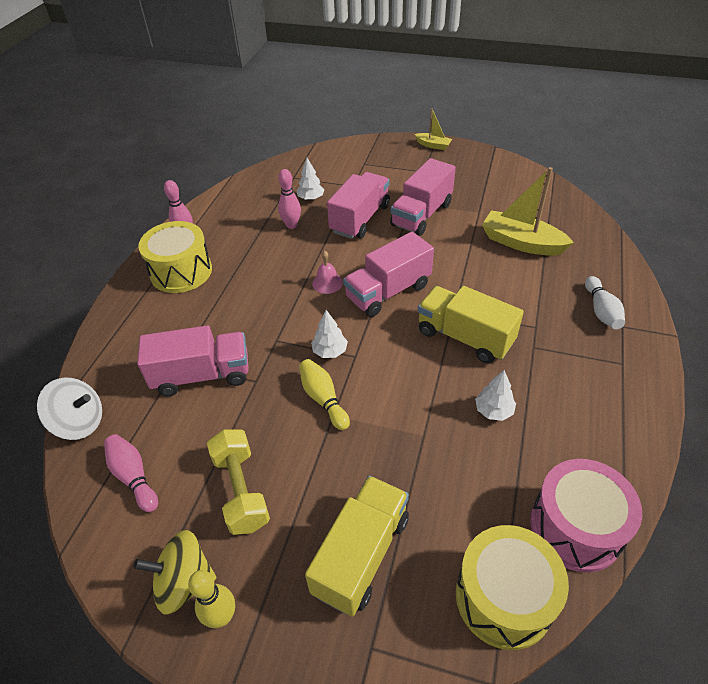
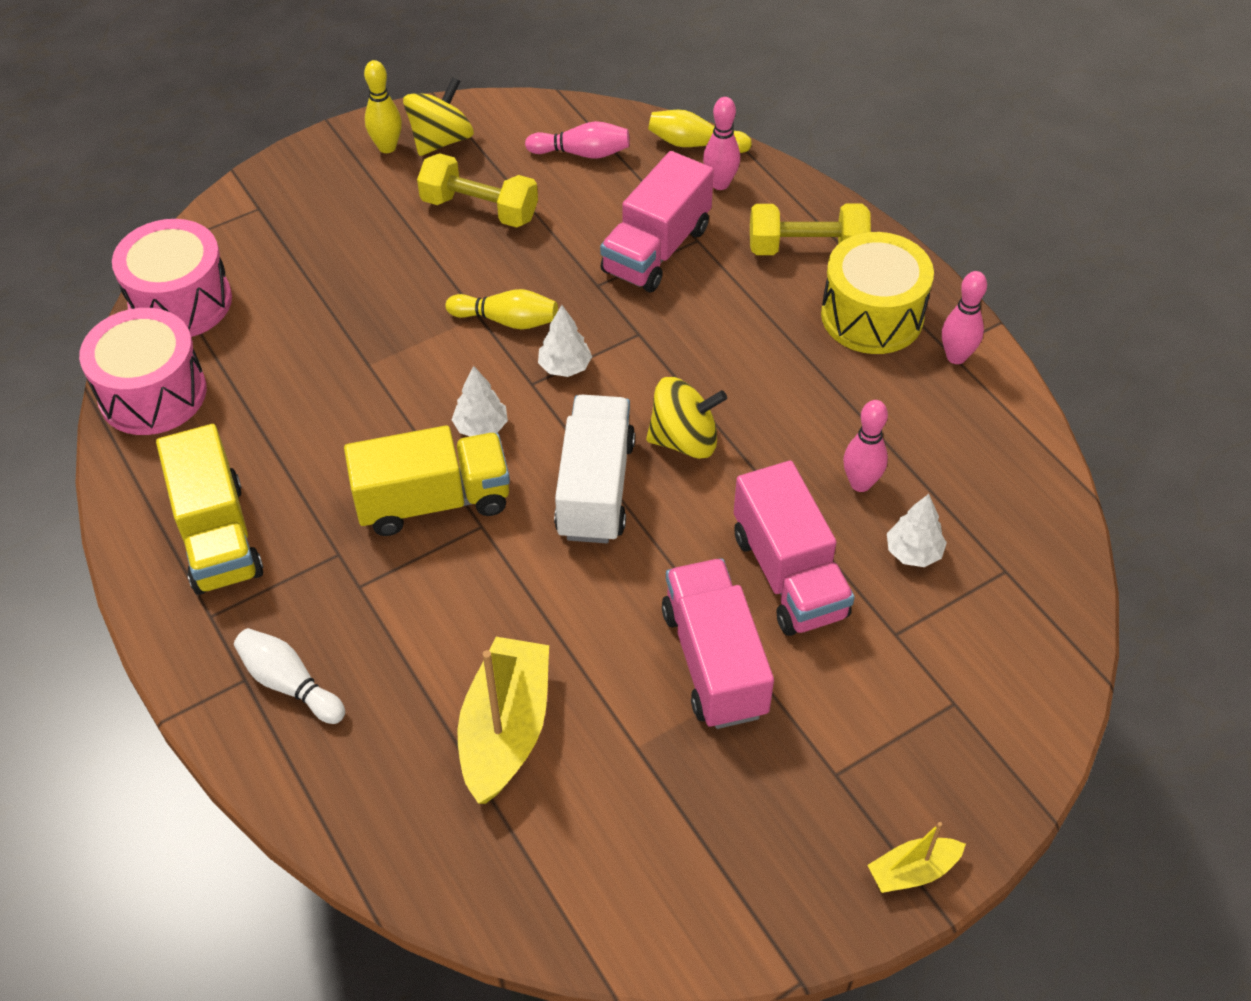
camera: 130 degrees right, 5 degrees up
(80, 422) = (694, 144): white spinning top -> yellow bowling pin
(115, 385) = (720, 184): none -> pink bowling pin
(147, 318) = (807, 248): none -> yellow dumbbell
(327, 283) = (684, 440): pink bell -> yellow spinning top
(361, 554) = (325, 245): yellow truck -> yellow truck (217, 536)
(388, 292) = (595, 488): pink truck -> white truck
(493, 411) = (319, 440): white tree -> white tree (481, 427)
(504, 597) = (180, 302): yellow drum -> pink drum
(521, 243) = (506, 730): yellow boat -> yellow boat turned 60 degrees counterclockwise

